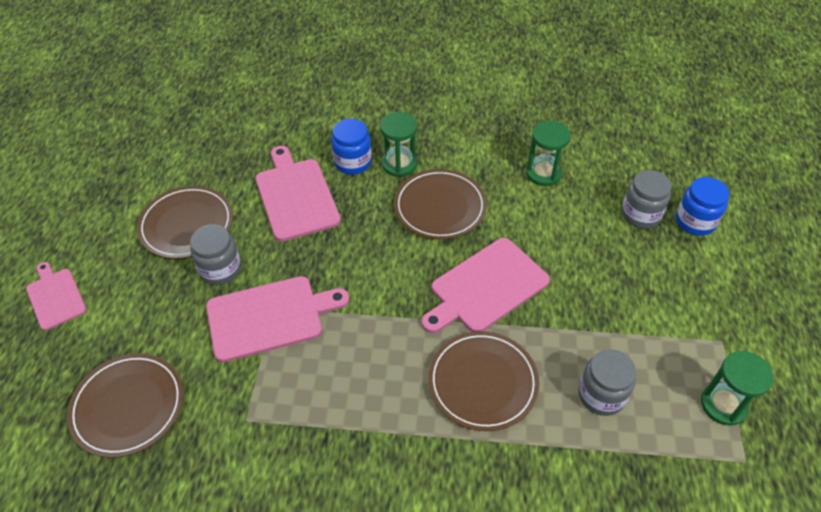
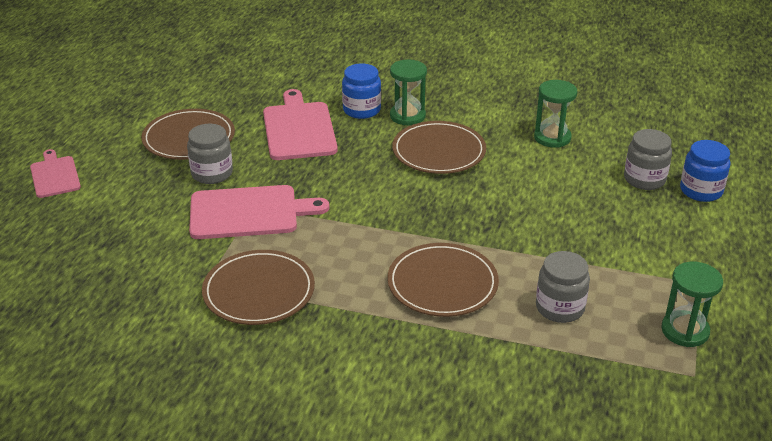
camera: 10 degrees right, 15 degrees down
(128, 406) = (100, 259): brown plate -> brown plate (259, 291)
(486, 287) = (467, 215): pink cutting board -> none

